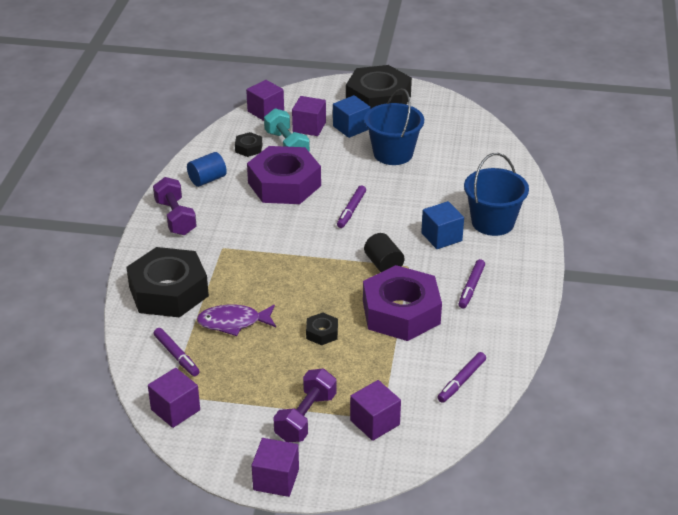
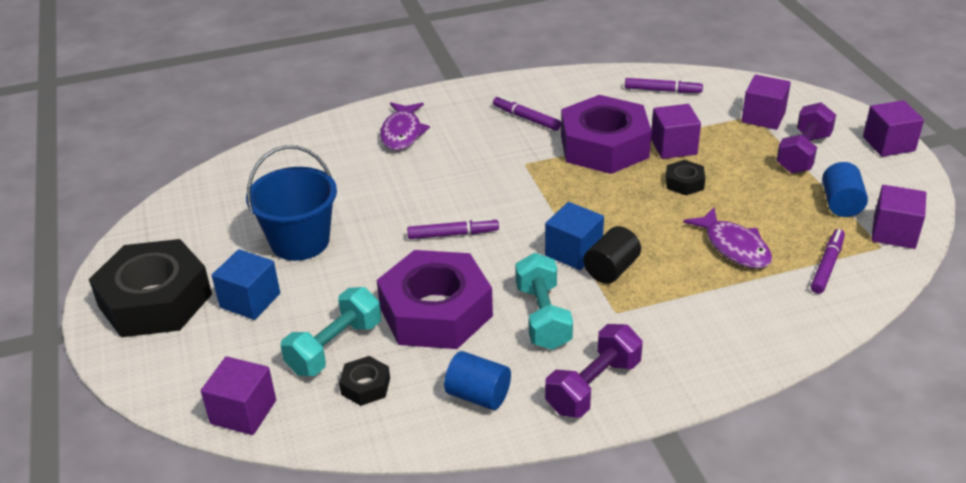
camera: 115 degrees left, 0 degrees up
(168, 292) = (739, 321): black nut -> none
(229, 401) = (841, 204): none -> blue cylinder
(244, 219) = (543, 317): none -> turquoise dumbbell
(305, 417) = (803, 153): purple dumbbell -> purple dumbbell turned 60 degrees counterclockwise
(309, 127) = (269, 343): purple cube -> purple cube (673, 146)
(383, 264) = (537, 179): black cylinder -> black cylinder (611, 269)
(441, 237) = (455, 157): blue cube -> blue cube (573, 252)
(471, 287) = (526, 118): purple marker -> purple marker turned 135 degrees counterclockwise
(493, 222) = (402, 133): blue bucket -> purple fish

